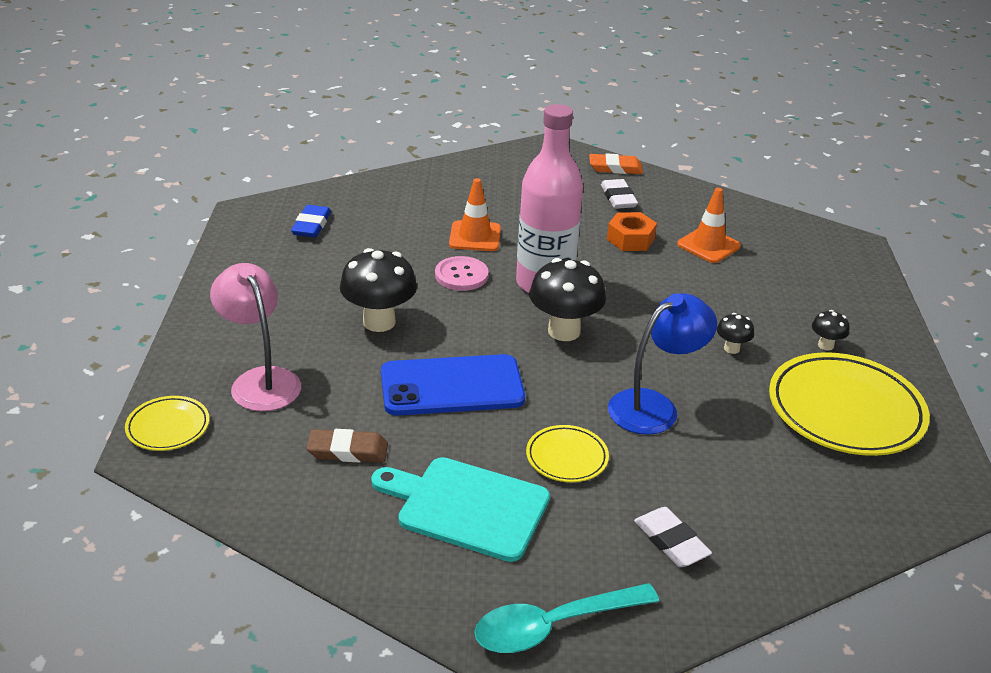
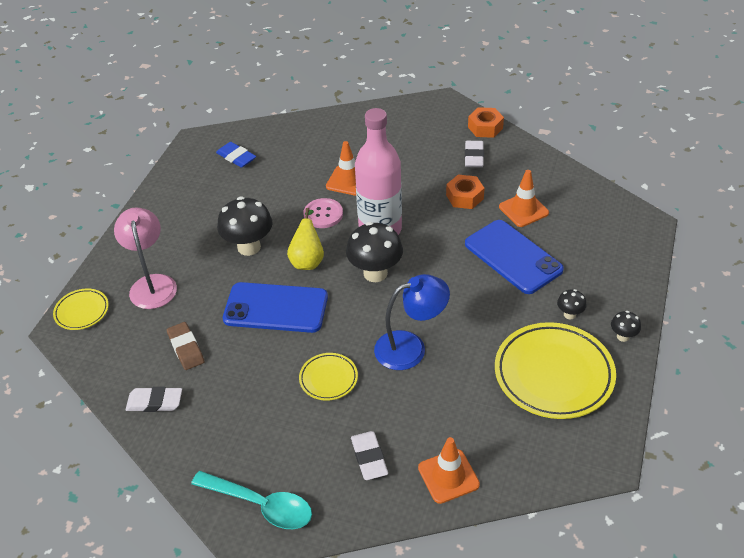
camera: 20 degrees right, 10 degrees up
(311, 225) = (236, 157): blue eraser -> blue eraser turned 75 degrees counterclockwise
(333, 524) = (155, 402): none -> white eraser
(348, 451) = (186, 348): brown eraser -> brown eraser turned 45 degrees clockwise
(467, 327) = (307, 260): none -> yellow pear
(467, 507) = (244, 405): turquoise cutting board -> none
(553, 626) = (261, 505): turquoise spoon -> turquoise spoon turned 150 degrees counterclockwise
(615, 168) = (485, 127): orange eraser -> orange nut
(724, 294) = (513, 257): none -> blue phone
(731, 348) = (493, 306): black mushroom -> black mushroom (623, 336)
(785, 545) = (448, 476): none -> orange traffic cone

